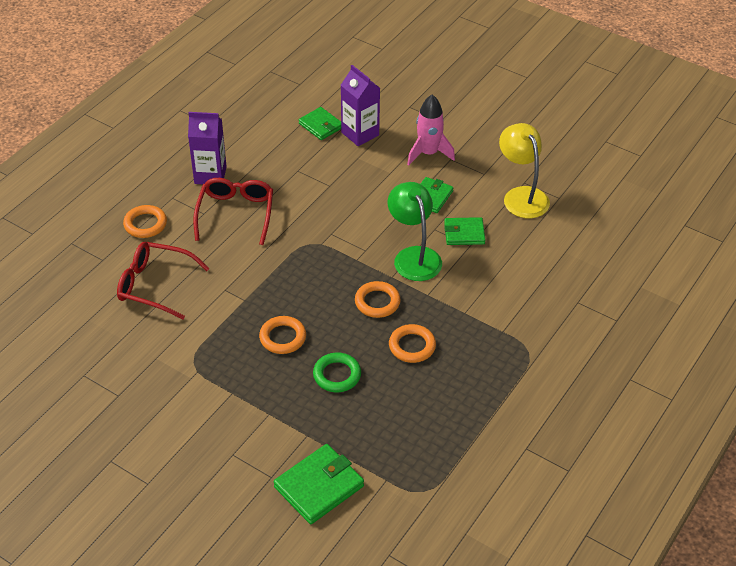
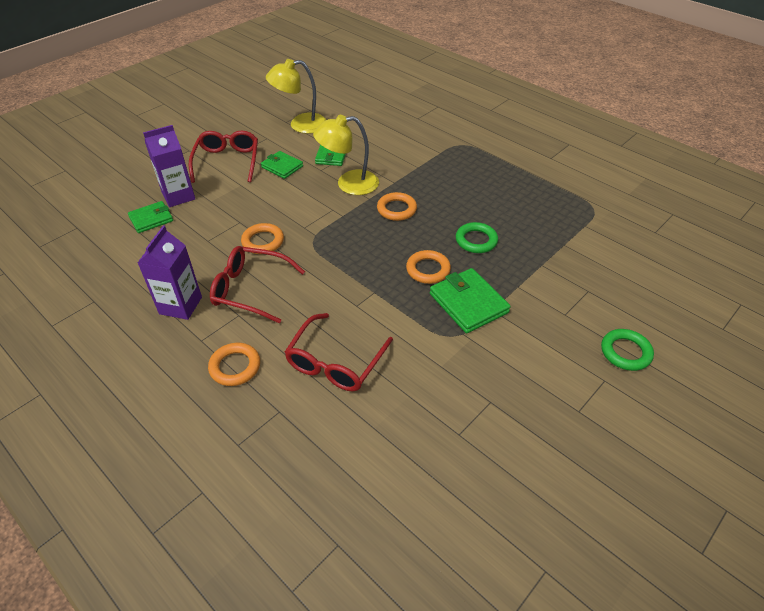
camera: 80 degrees left, 0 degrees up
(184, 504) = (625, 352): none -> green ring
(319, 486) = (596, 262): green wallet -> green wallet (468, 303)
(412, 346) = (449, 197): orange ring -> orange ring (263, 241)
(414, 256) = (349, 184): green lamp -> yellow lamp
(428, 153) = (227, 161): pink rocket -> red glasses

